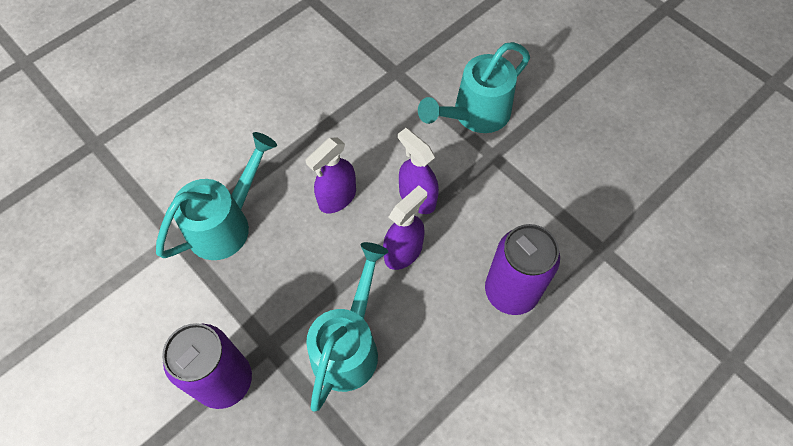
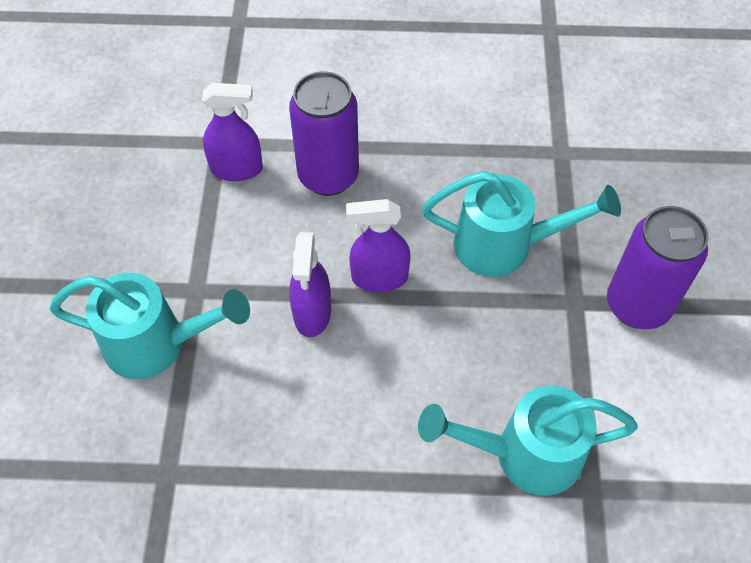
camera: 135 degrees left, 5 degrees down
(337, 198) = (386, 381): purple spray bottle -> purple spray bottle (237, 169)
(348, 346) = (504, 245): turquoise watering can -> turquoise watering can turned 150 degrees counterclockwise

